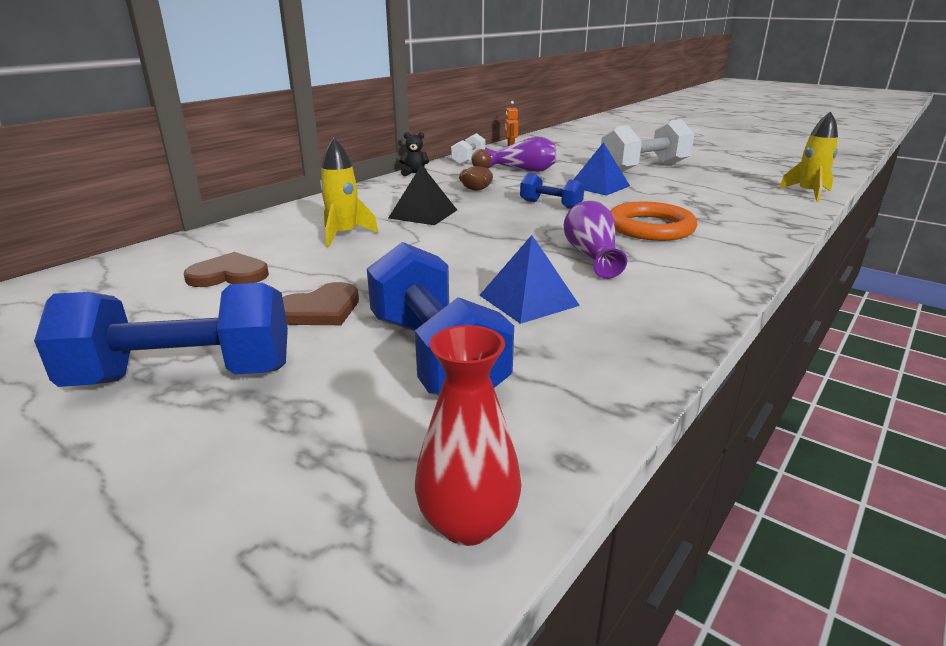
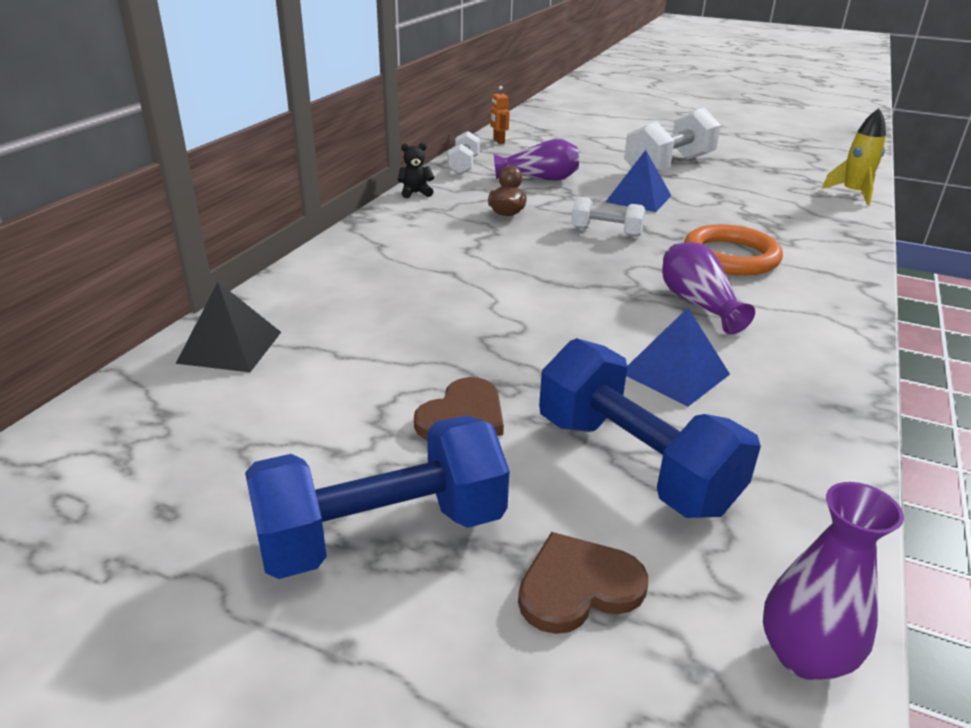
camera: 15 degrees left, 5 degrees up
(229, 275) = (312, 377): brown heart -> brown heart (578, 586)
(344, 235) = (403, 300): yellow rocket -> none
(423, 214) = (473, 258): black pyramid -> black pyramid (230, 347)
(468, 523) = (804, 655): red vase -> purple vase
(550, 205) = (606, 232): blue dumbbell -> white dumbbell

